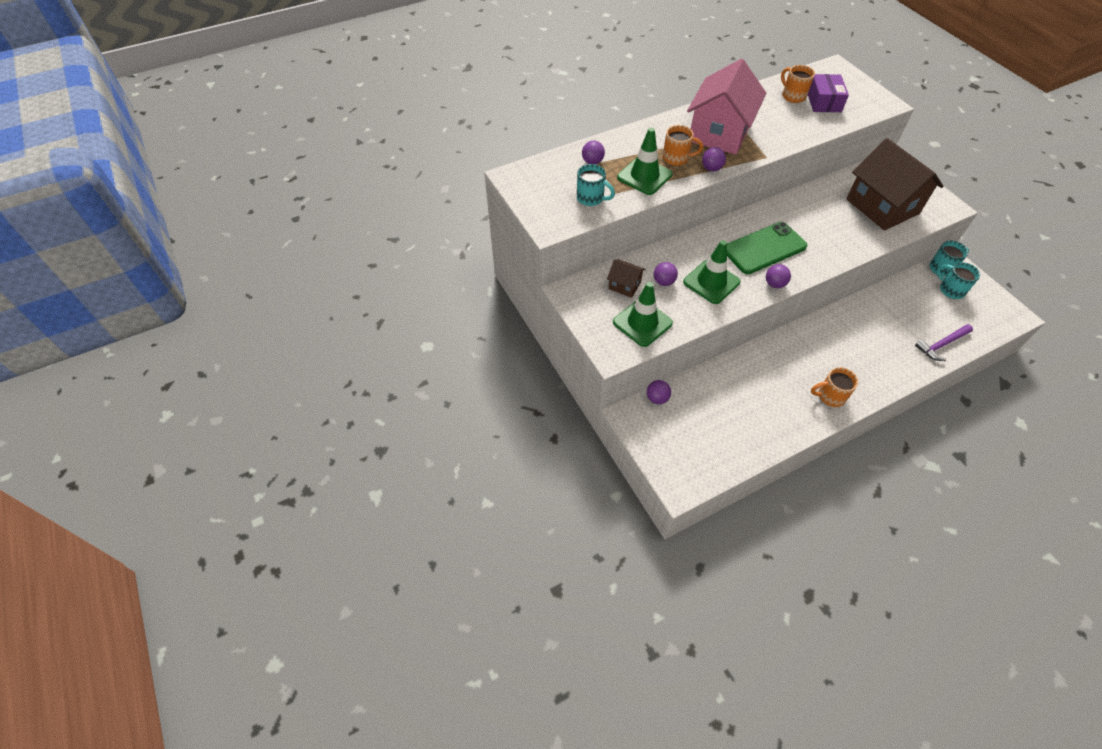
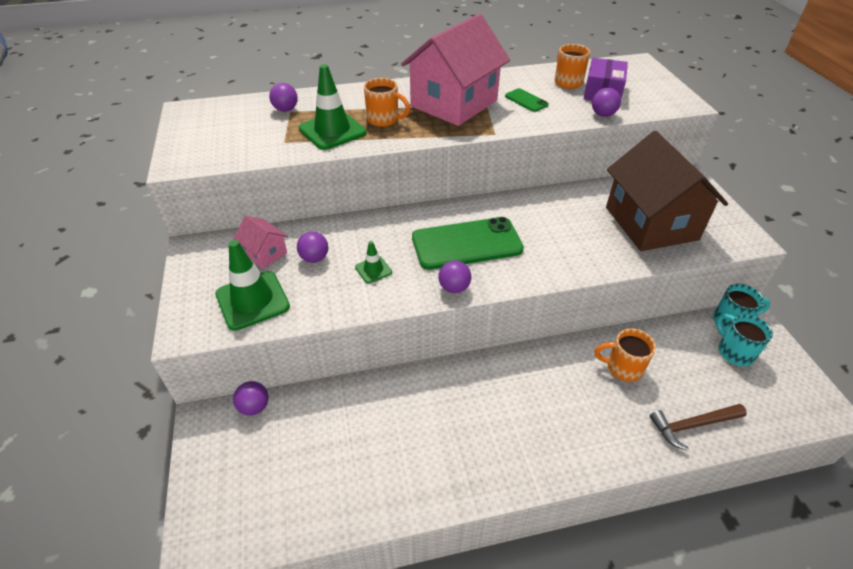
camera: 15 degrees right, 10 degrees down
(591, 198) = (252, 143): turquoise mug -> none
(624, 285) = (265, 253): brown house -> pink house
(711, 168) = (418, 135): purple ball -> purple ball (603, 115)
(711, 282) = (373, 270): green traffic cone -> green traffic cone, size x0.51
(772, 120) = (526, 100): none -> green phone
(830, 396) = (491, 462): orange mug -> orange mug (623, 367)
(941, 345) = (692, 425): purple hammer -> brown hammer

